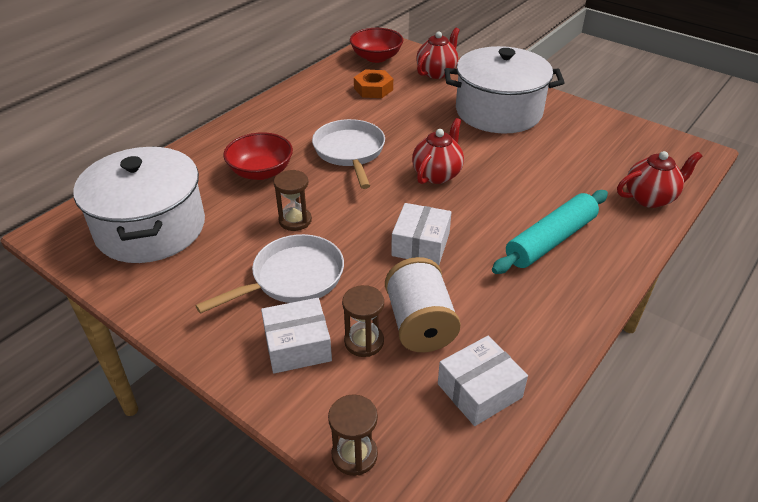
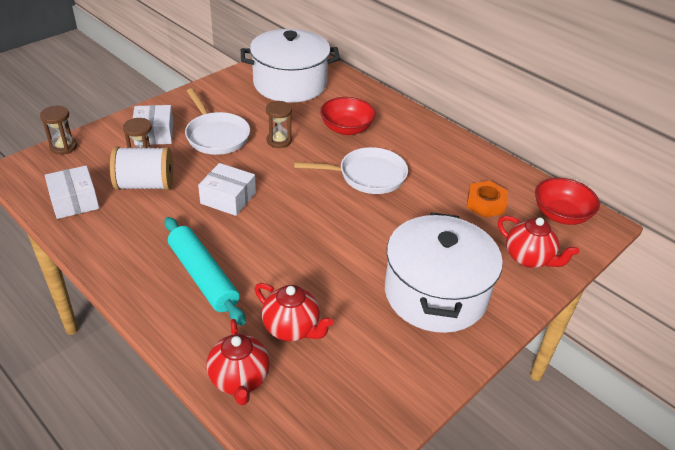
camera: 95 degrees right, 0 degrees up
(437, 174) = (322, 223): red teapot -> red teapot (292, 328)

